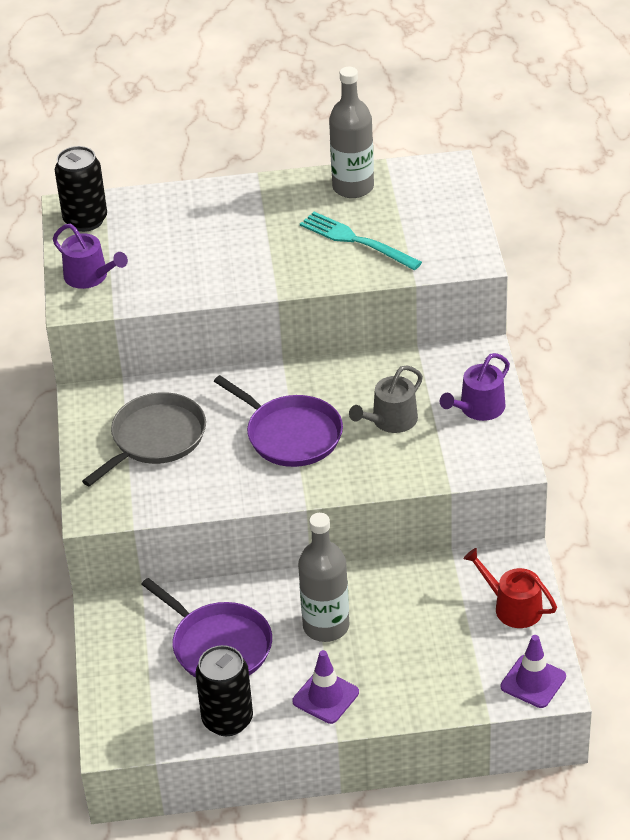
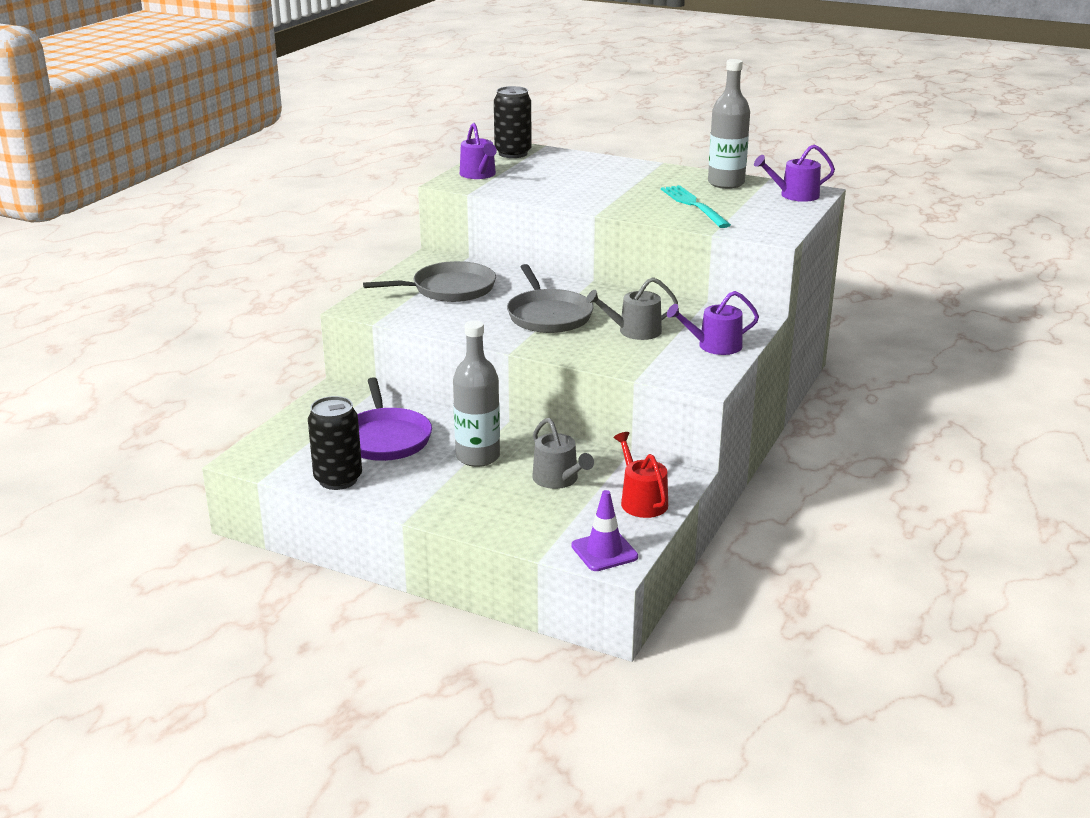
camera: 30 degrees right, 15 degrees down
(290, 434) = (548, 315): purple pan -> grey pan
(325, 697) = (426, 495): purple traffic cone -> none
(422, 617) = (558, 479): none -> grey watering can
(435, 182) = (795, 195): none -> purple watering can

